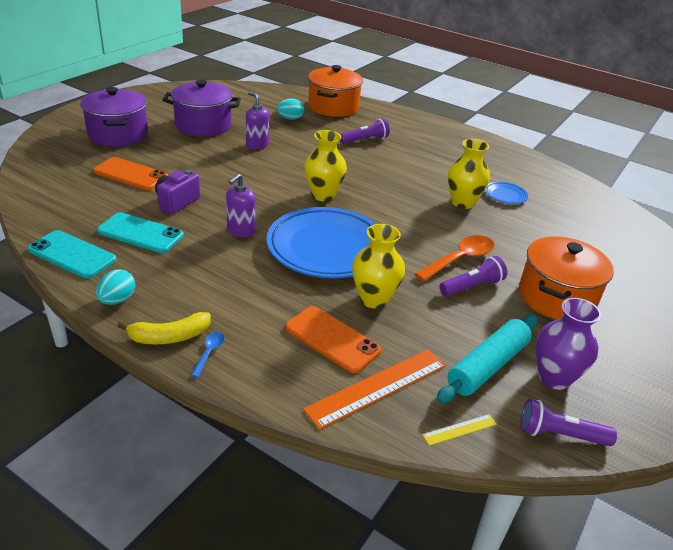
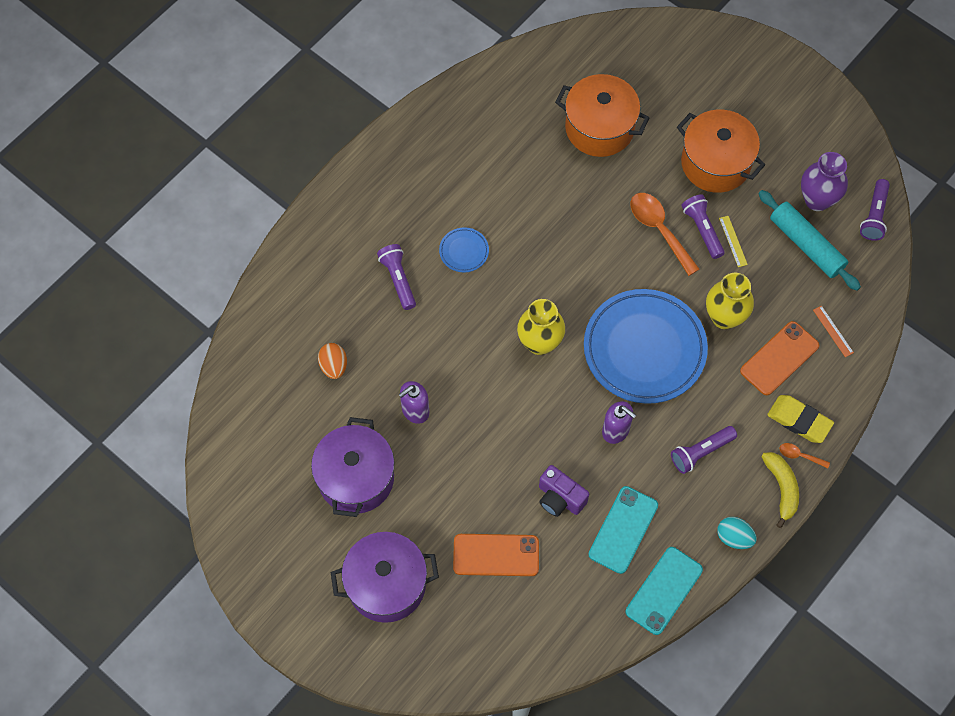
camera: 80 degrees left, 30 degrees up
(131, 174) = (496, 555): orange phone -> orange phone turned 60 degrees clockwise
(209, 352) = (799, 455): blue spoon -> orange spoon
(217, 280) = (701, 452): none -> purple flashlight
(254, 353) = (799, 421): none -> yellow eraser
(290, 119) = (334, 366): turquoise egg -> orange egg
(333, 107) = (293, 306): orange pot -> orange pot (599, 128)
(377, 387) = (833, 331): orange ruler -> orange ruler, size x0.47
(459, 429) = (872, 281): yellow ruler -> yellow ruler (733, 241)
(462, 202) = (552, 201): yellow vase -> none
(505, 195) = (535, 153): blue plate -> blue plate (464, 251)

